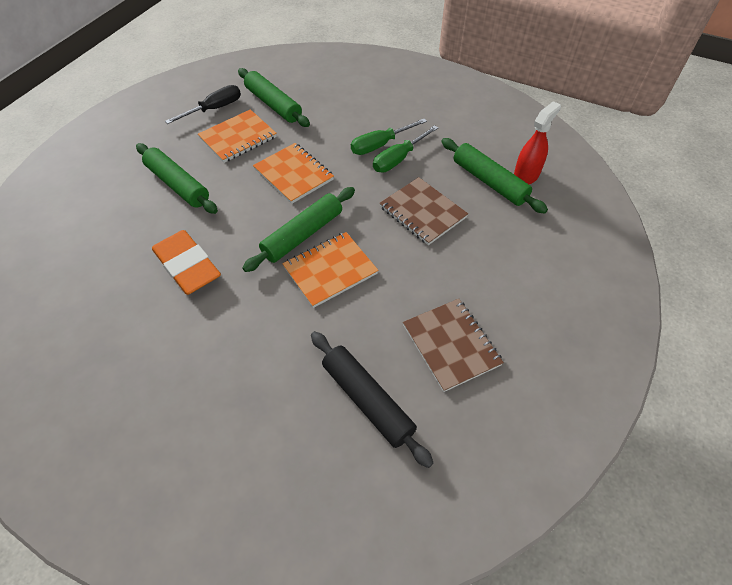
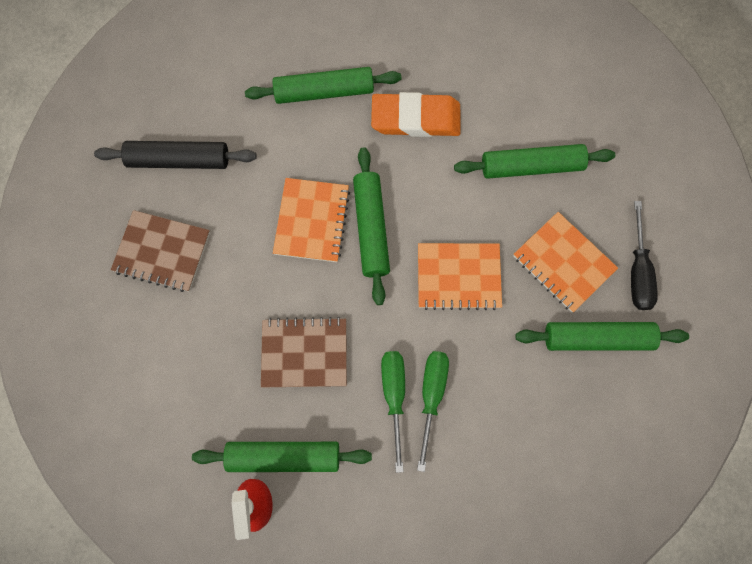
camera: 130 degrees right, 20 degrees up
(208, 342) = (324, 91): none -> green rolling pin
(238, 138) = (563, 263): orange notebook -> orange notebook turned 45 degrees counterclockwise

